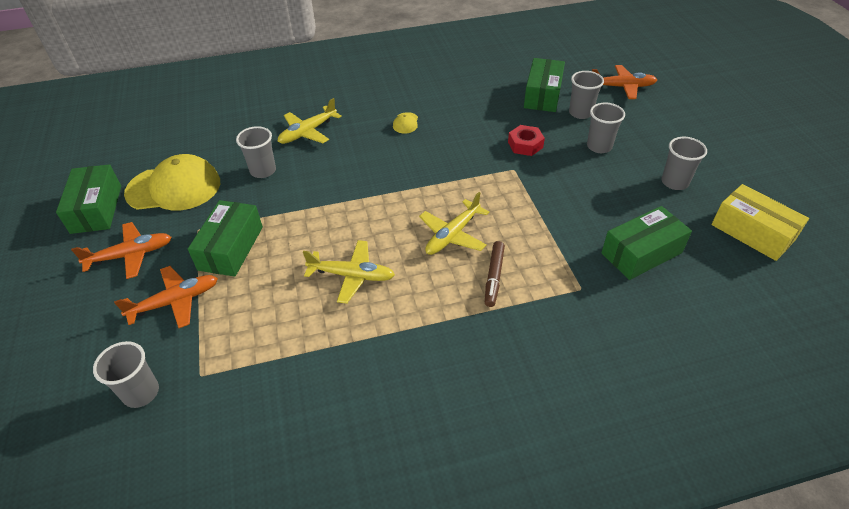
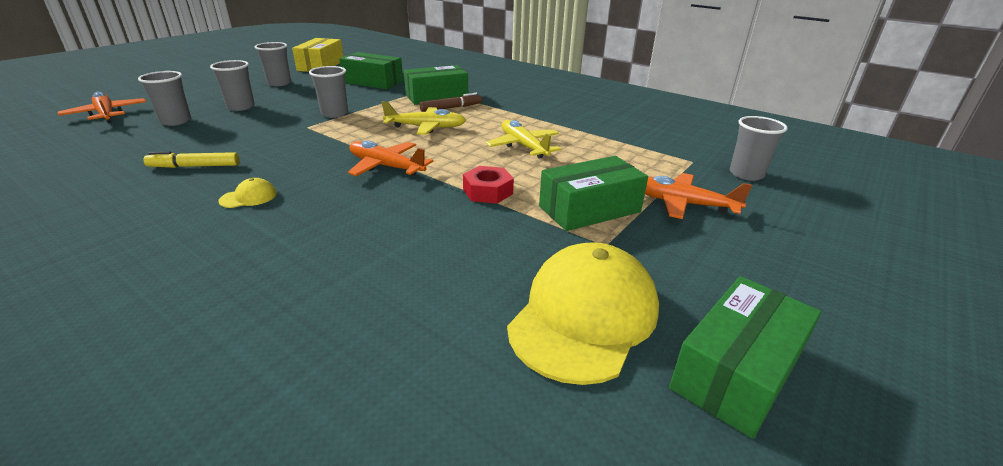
camera: 130 degrees left, 15 degrees down
(130, 255) = (708, 267): orange plane -> orange plane (386, 167)
(174, 188) = (584, 316): yellow cap -> yellow cap turned 75 degrees clockwise
(263, 171) = (453, 255): grey cup -> grey cup (334, 114)
(308, 132) = (324, 262): yellow plane -> none
(474, 111) = (194, 166): none -> yellow marker
(525, 145) = (258, 130): red nut -> red nut (488, 191)
(543, 95) = (136, 142): green box -> green box (436, 97)

